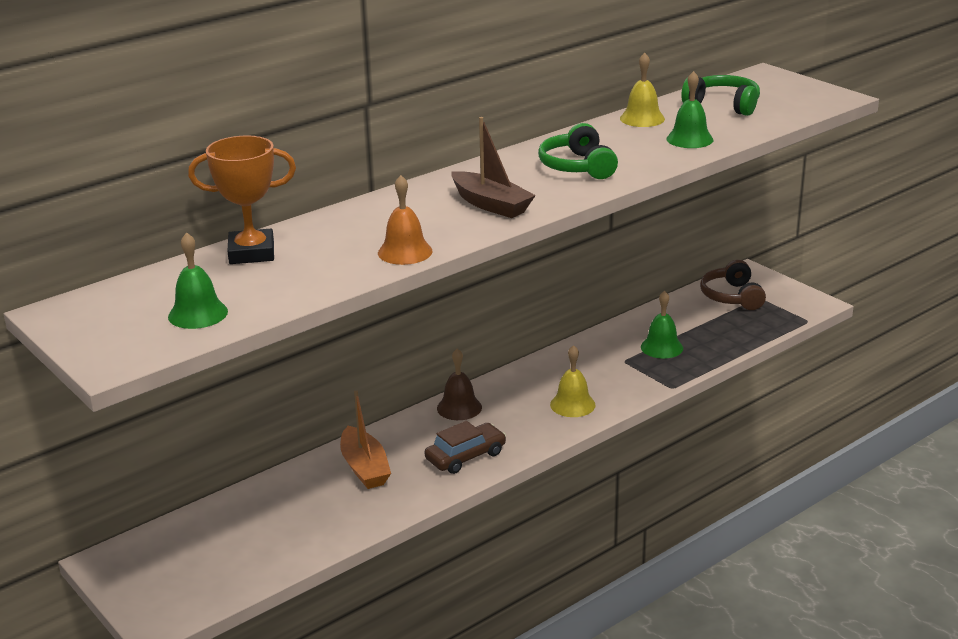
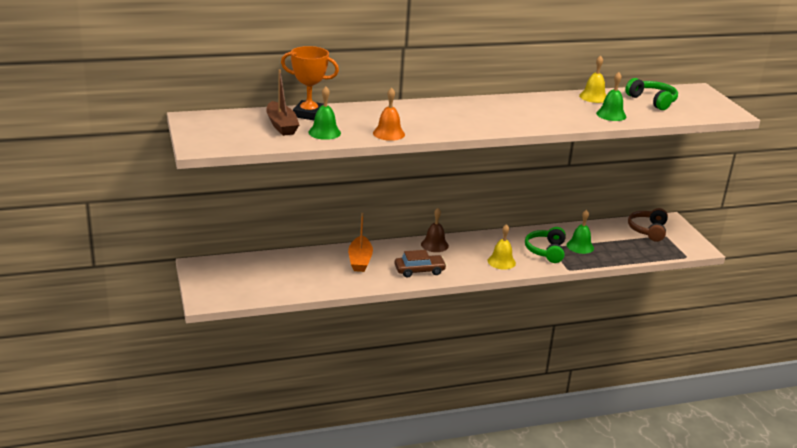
camera: 20 degrees right, 0 degrees up
(198, 314) = (257, 136): green bell -> green bell (324, 132)
(491, 204) = (458, 121): brown boat -> brown boat (281, 125)
(577, 167) = (527, 114): green headphones -> green headphones (546, 251)

